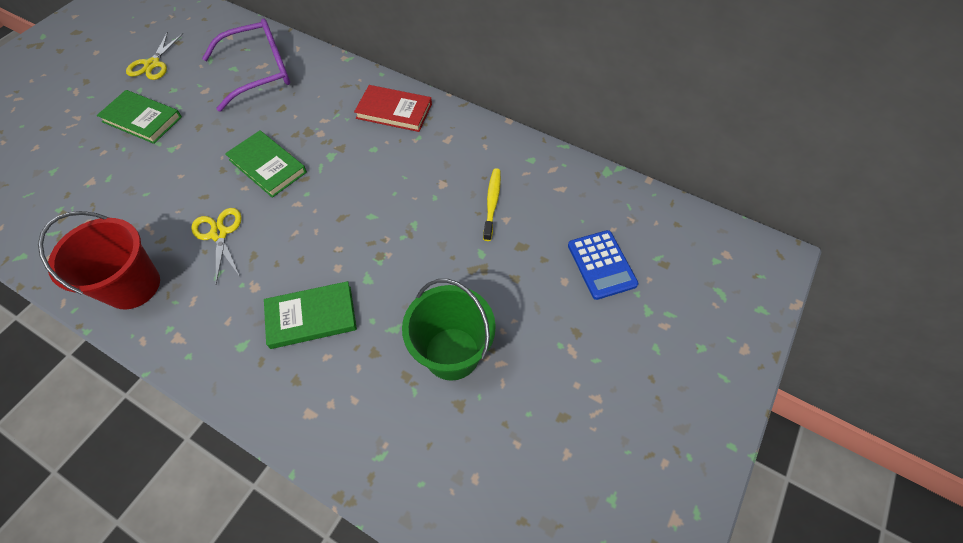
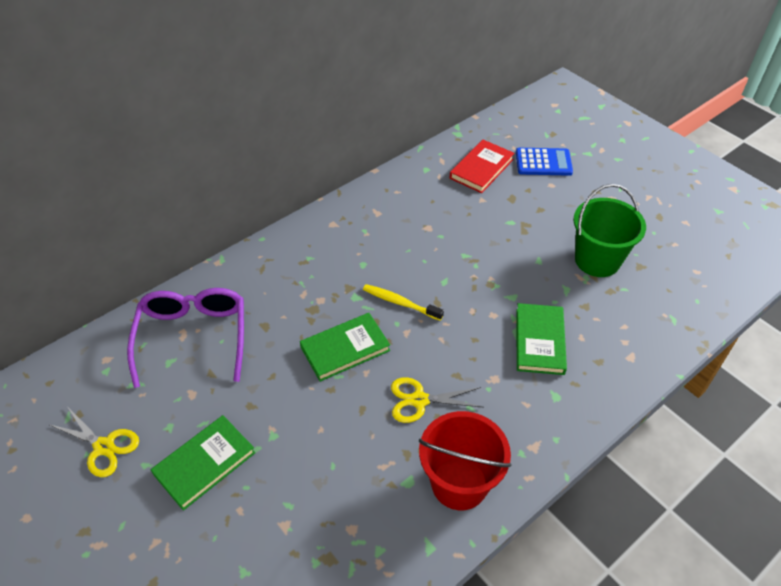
camera: 70 degrees left, 10 degrees down
(394, 111) = (321, 240): red book -> red book (481, 169)
(492, 203) = (462, 203): yellow toothbrush -> yellow toothbrush (400, 302)

